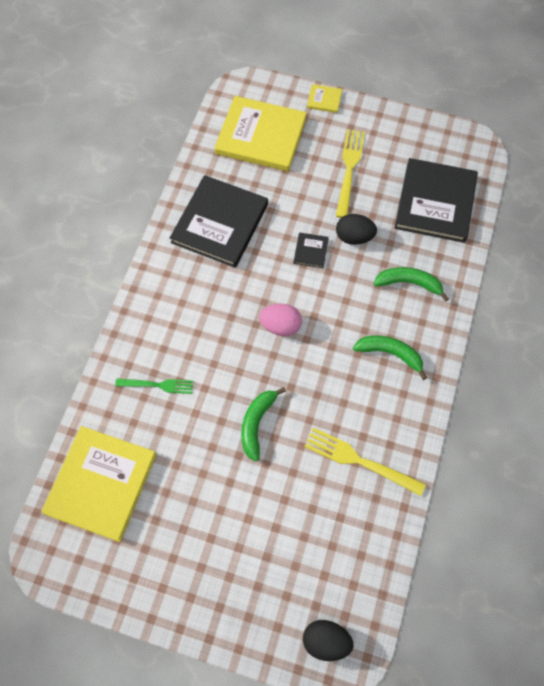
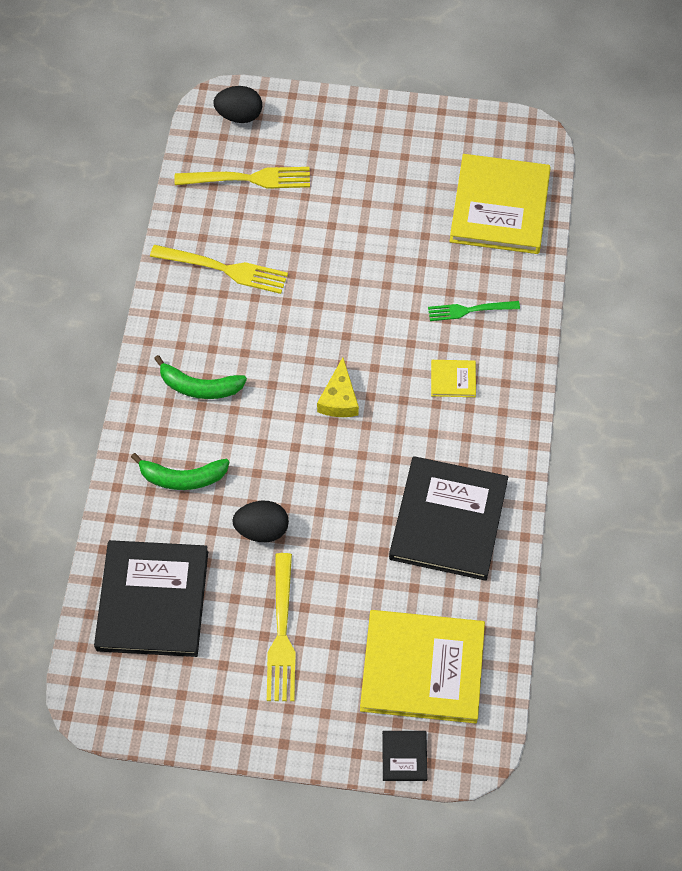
camera: 170 degrees right, 5 degrees down
(257, 423) = (345, 288): green banana -> none
(280, 326) = (339, 398): pink egg -> yellow cheese
(310, 251) = (318, 501): black book -> black book (404, 756)
(324, 100) = (337, 752): yellow book -> yellow book (453, 379)
(326, 558) = (248, 179): none -> yellow fork

